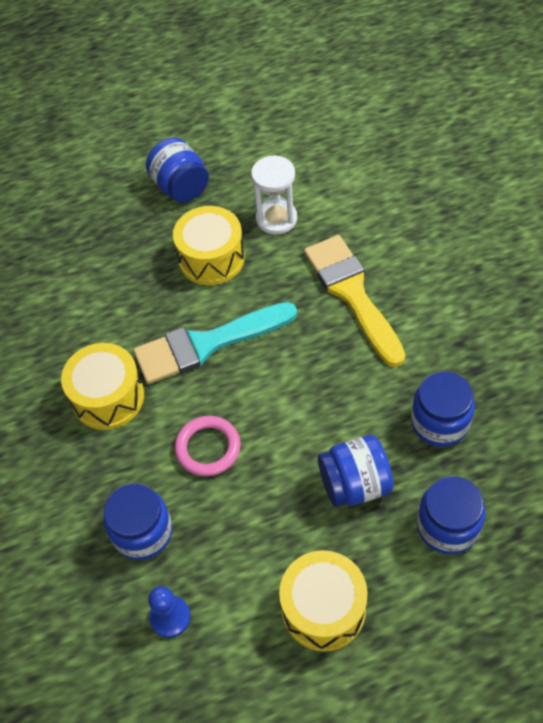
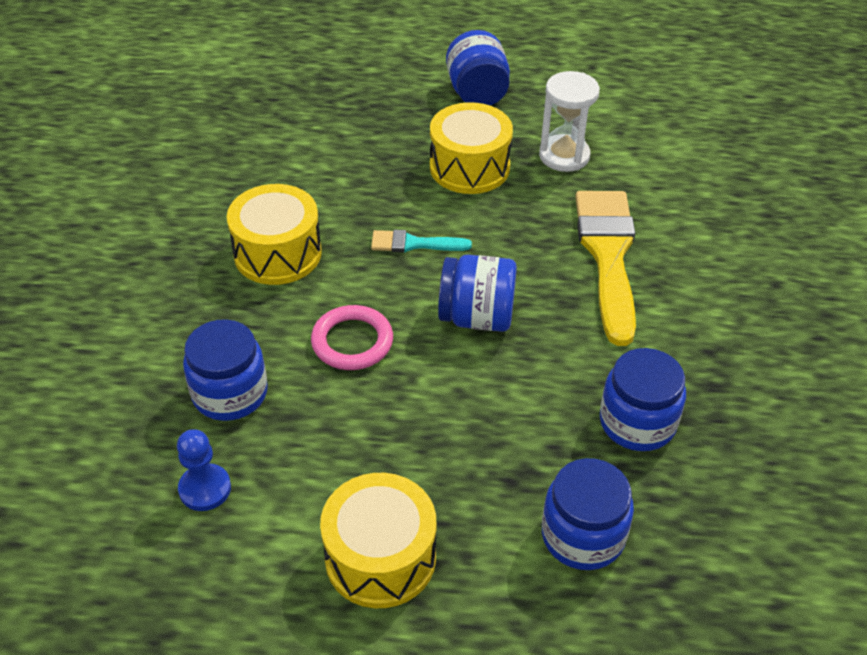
camera: 20 degrees right, 10 degrees down
(206, 344) = (413, 244): turquoise brush -> turquoise brush, size x0.49
(354, 484) = (496, 445): blue jar -> blue jar (477, 317)

